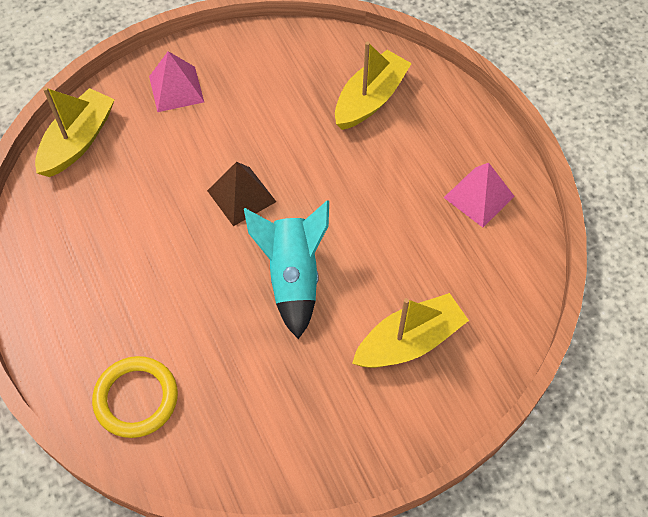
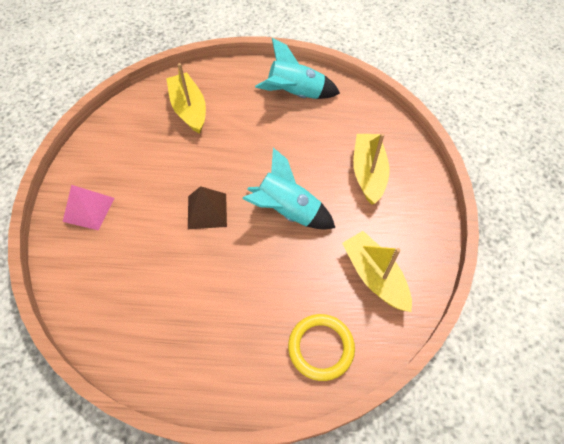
camera: 60 degrees left, 0 degrees up
(78, 141) = (79, 294): yellow boat -> yellow boat (374, 276)
(479, 196) = (295, 94): pink pyramid -> turquoise rocket

